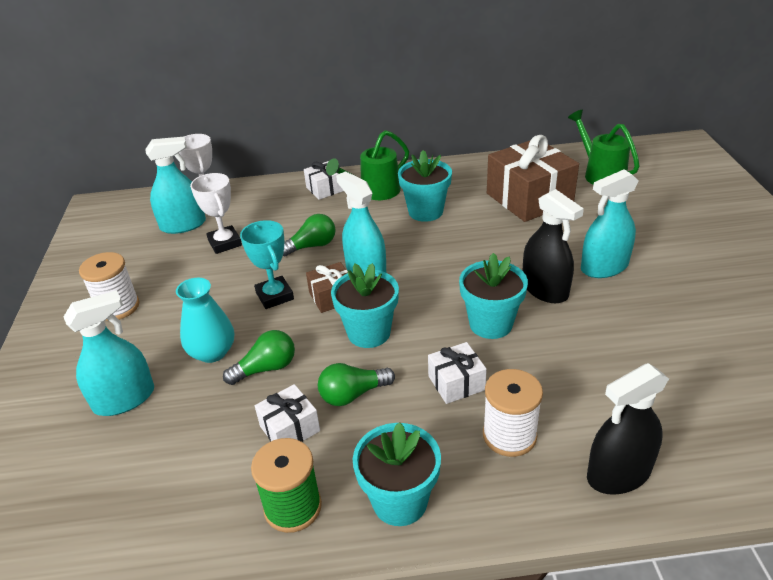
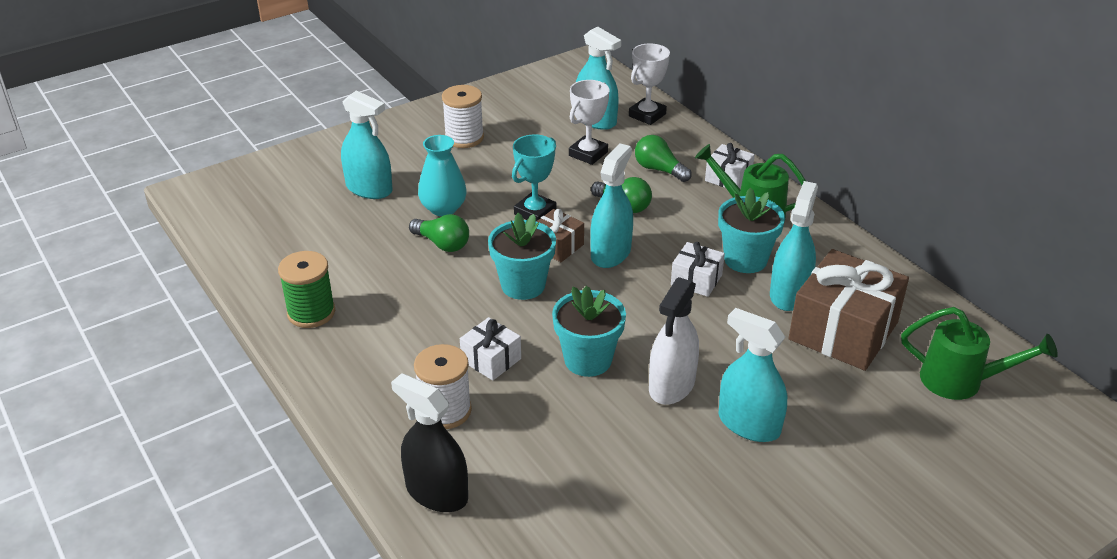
camera: 60 degrees right, 0 degrees up
(290, 428) = (385, 282): white gift -> white gift (696, 280)
(353, 394) = (441, 302): green light bulb -> green light bulb (659, 170)
(400, 501) = (342, 366): turquoise flower pot -> none
(477, 206) = (789, 294): none -> turquoise spray bottle
(545, 289) = (672, 385): black spray bottle -> white spray bottle
(600, 174) = (960, 381): green watering can -> green watering can turned 75 degrees clockwise

